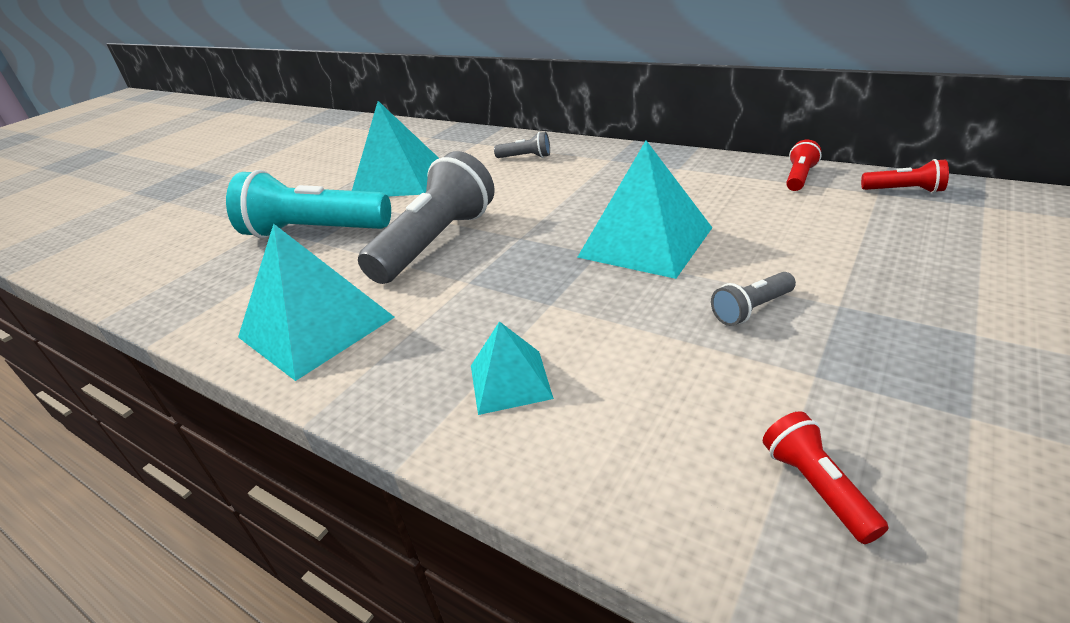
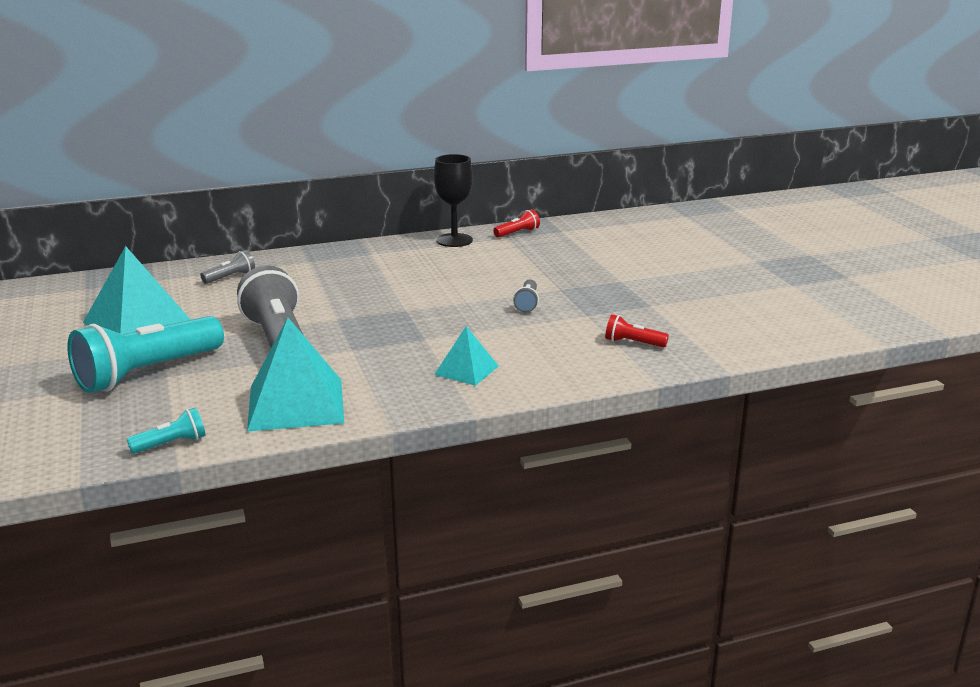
camera: 55 degrees left, 10 degrees down
(189, 317) = (171, 444): none -> turquoise flashlight
(645, 242) = (423, 296): turquoise pyramid -> none
(799, 177) = (454, 240): red flashlight -> black goblet

